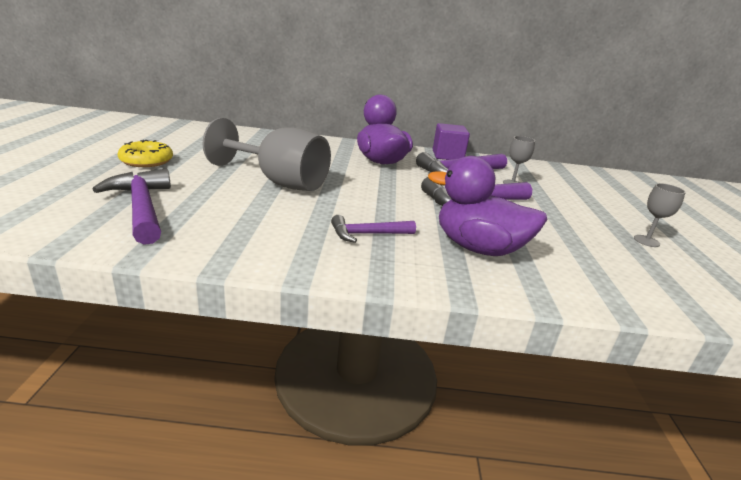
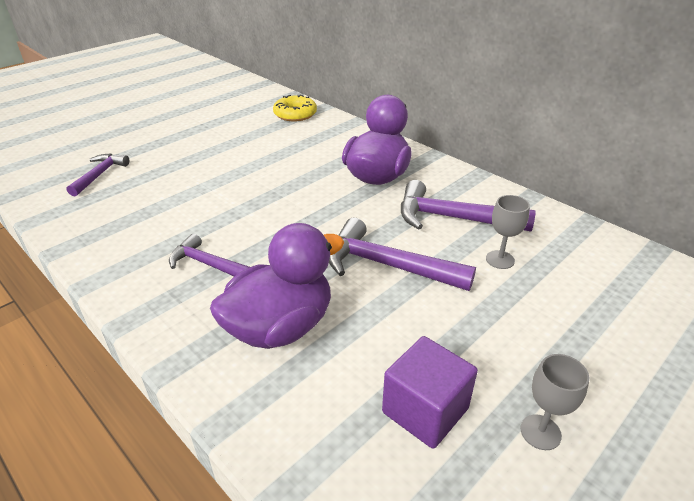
camera: 45 degrees right, 10 degrees up
(142, 207) = (100, 175): purple hammer -> purple hammer, size x0.61
(146, 161) = (170, 126): yellow donut -> yellow donut (295, 114)
(279, 182) = (232, 177): grey goblet -> none
(447, 156) = (484, 189): purple cube -> purple cube (425, 410)
(478, 248) = (280, 327): purple duck -> purple duck turned 75 degrees clockwise

